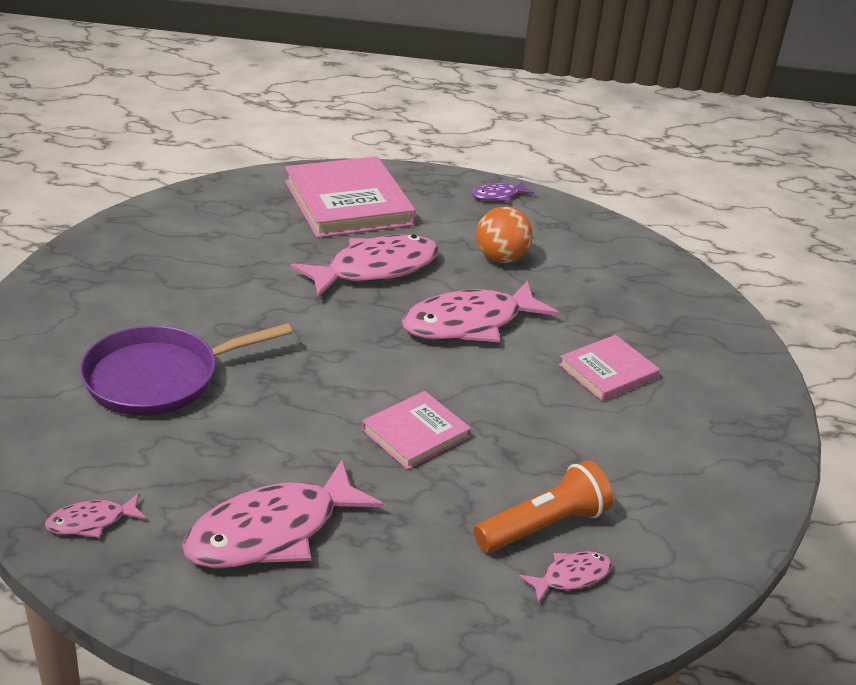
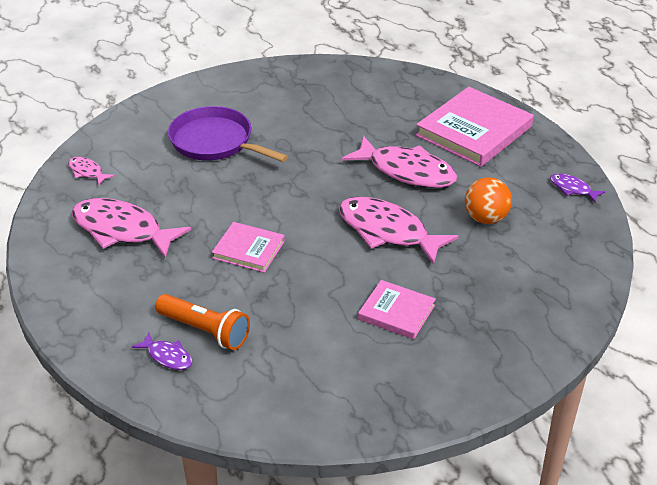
camera: 65 degrees right, 5 degrees up
(571, 577) = (167, 356): pink fish -> purple fish

